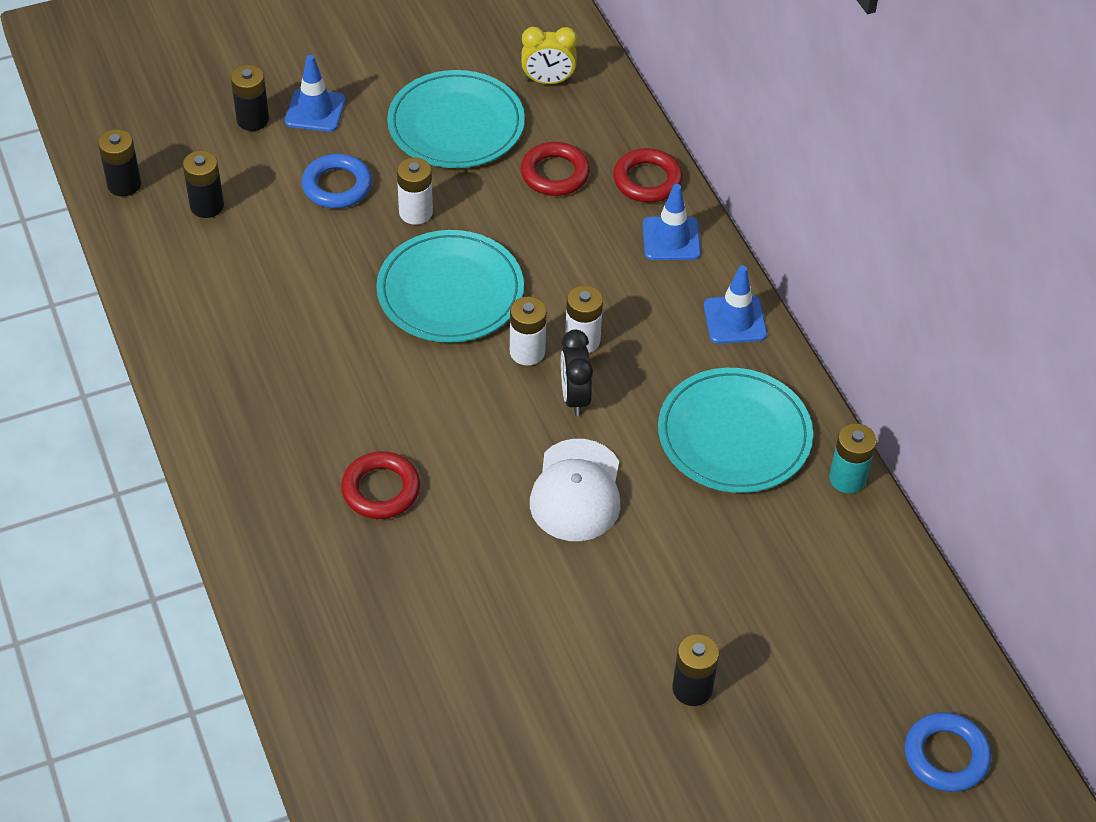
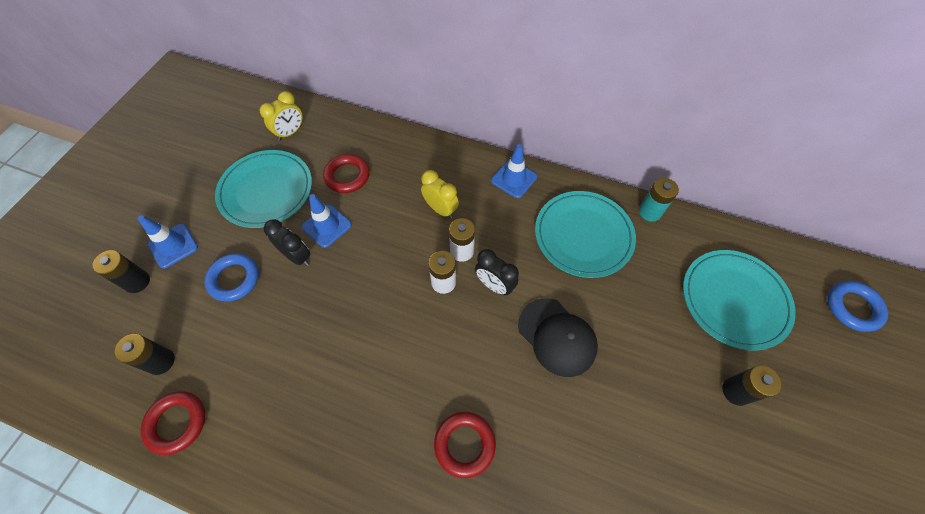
camera: 45 degrees left, 10 degrees up
(124, 184) = (85, 397): black battery -> none
(415, 212) = (297, 256): white battery -> black clock
(450, 291) = (366, 285): turquoise plate -> turquoise plate (734, 300)
(576, 491) = (557, 337): white cap -> black cap
(612, 284) = (440, 209): none -> yellow clock
(647, 180) = (395, 144): red ring -> red ring (177, 423)
(671, 239) = (440, 164): blue traffic cone -> blue traffic cone (327, 226)

